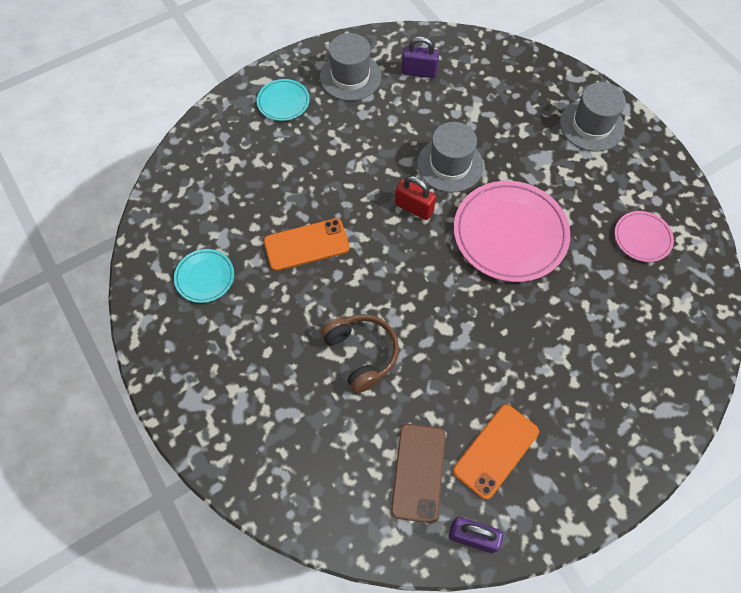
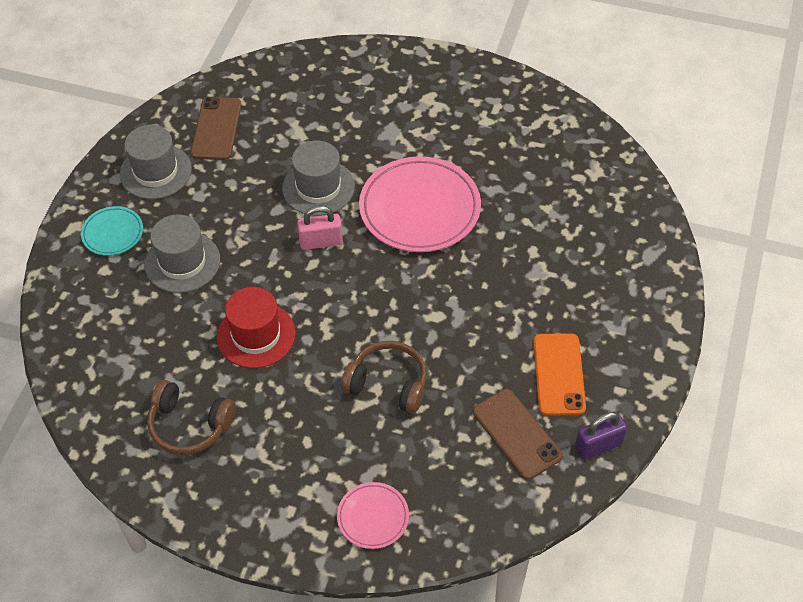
camera: 40 degrees left, 10 degrees down
(205, 277) = (189, 425): turquoise plate -> brown headphones
(306, 245) = (256, 335): orange phone -> red hat
(414, 208) = (321, 242): red padlock -> pink padlock
(419, 72) = (216, 129): purple padlock -> brown phone
(591, 125) = (406, 81): grey hat -> grey hat (182, 262)
(642, 238) = (523, 143): pink plate -> pink plate (373, 517)

